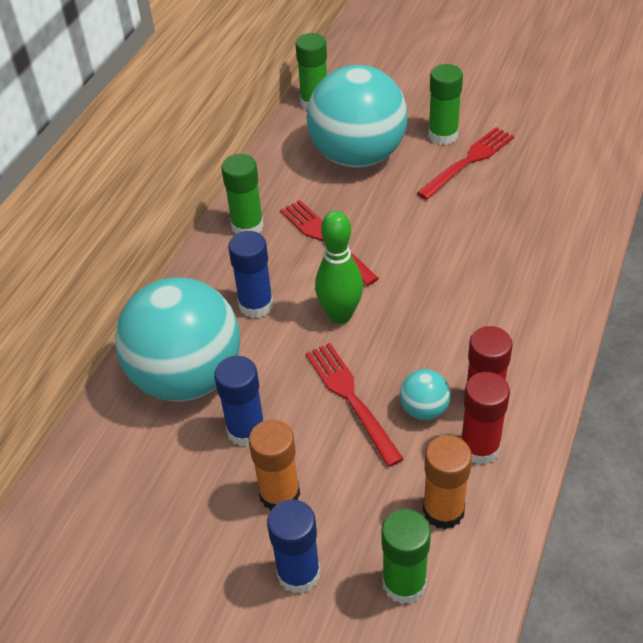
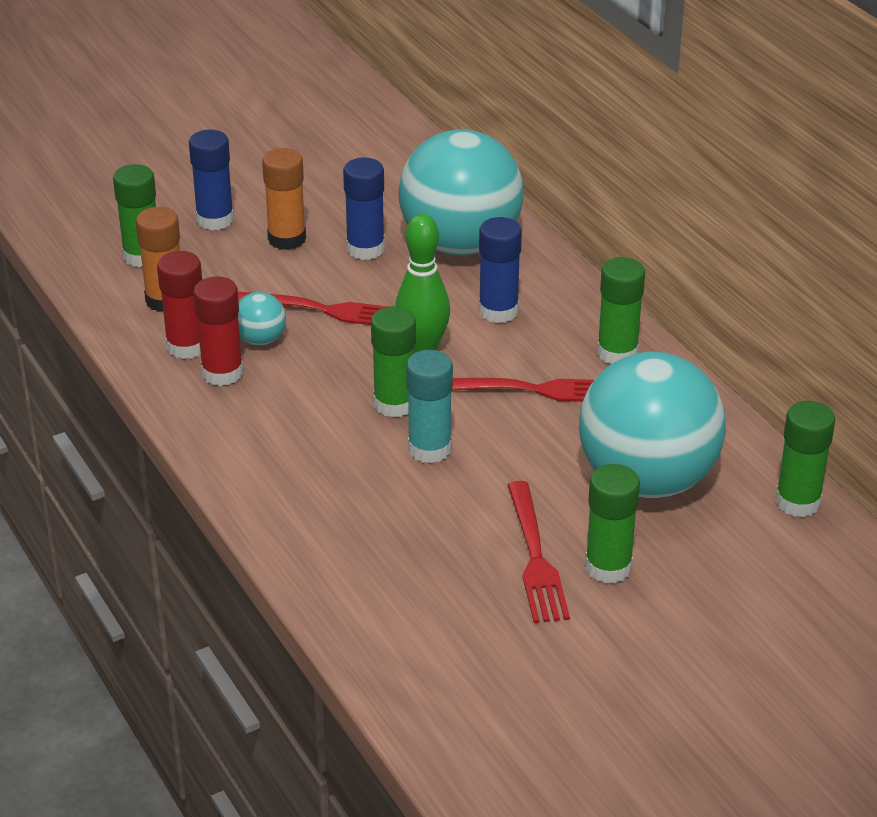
camera: 125 degrees right, 10 degrees down
(411, 292) = (394, 404): none -> green glue stick
(434, 250) = (429, 449): none -> turquoise glue stick

